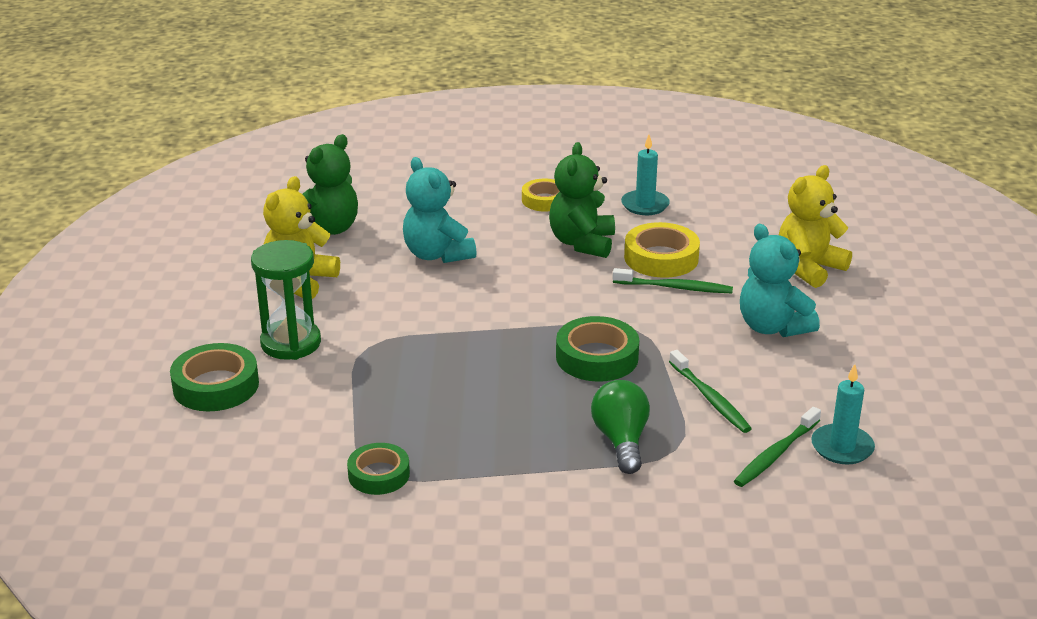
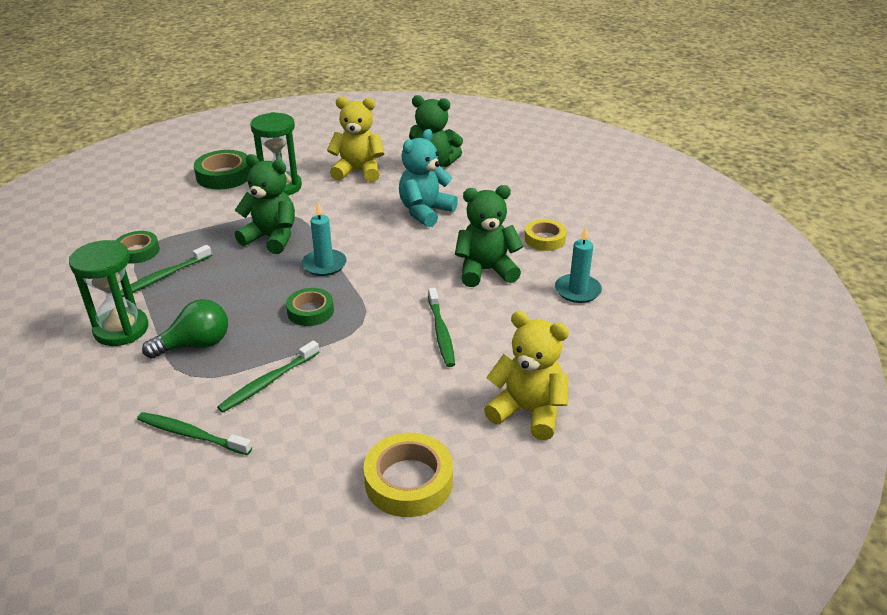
camera: 70 degrees right, 5 degrees up
(420, 365) = (271, 238): none -> green teddy bear
(458, 456) = (163, 277): none -> green toothbrush
(561, 495) = (121, 329): none -> green hourglass
(597, 357) = (310, 311): green tape -> green tape, size x0.66
(661, 258) = (488, 316): yellow tape -> yellow tape (409, 481)
(772, 327) = (401, 402): turquoise teddy bear -> none
(842, 447) = (210, 477): turquoise candle -> turquoise candle (324, 265)

